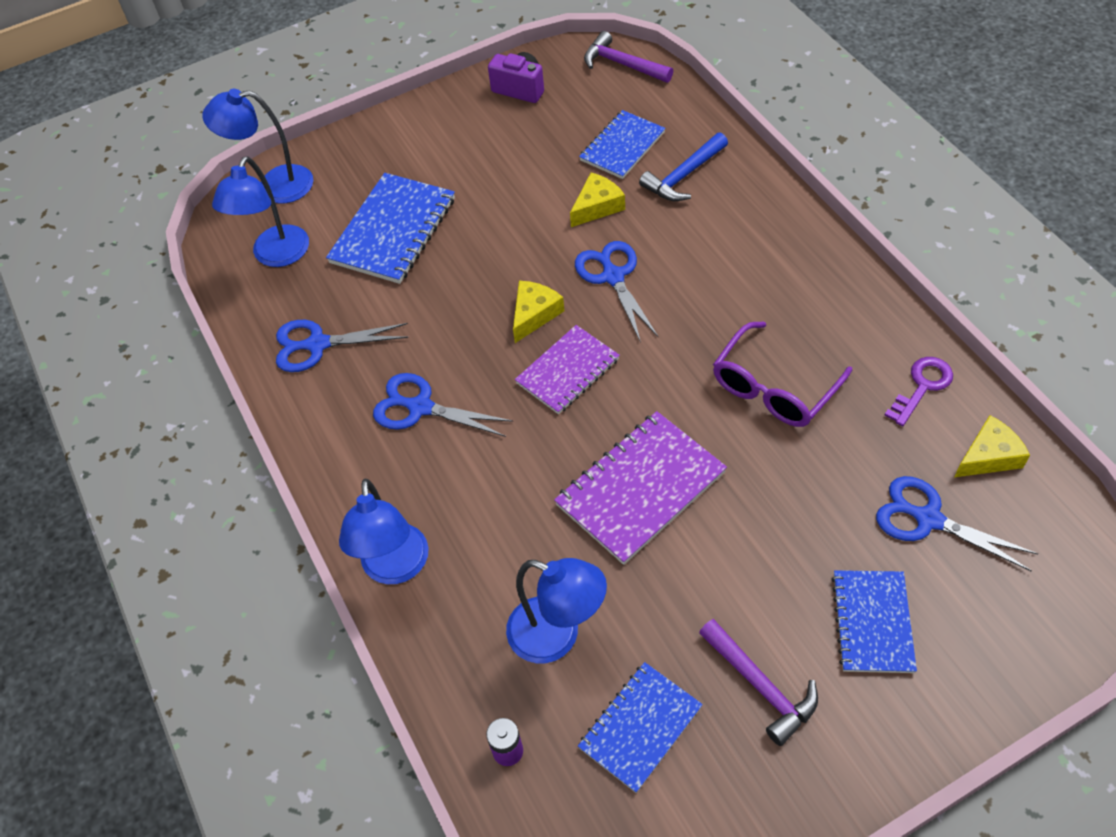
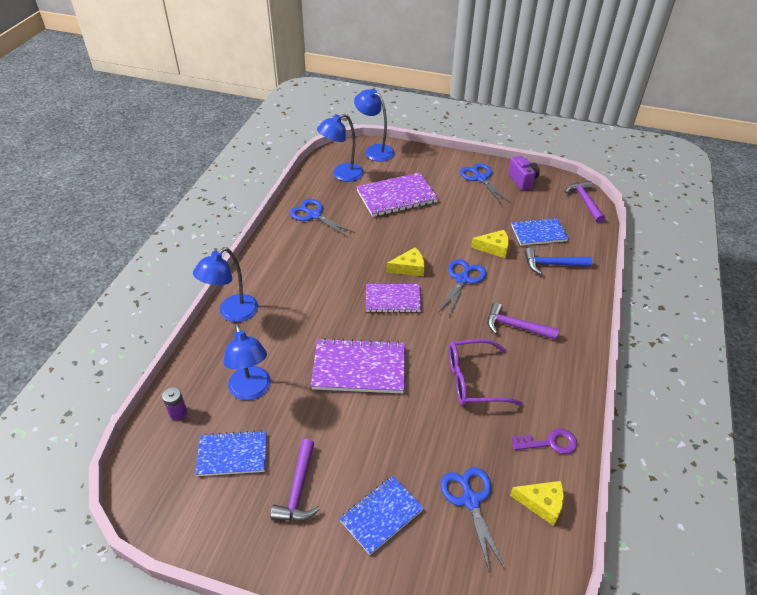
camera: 40 degrees right, 10 degrees down
(393, 231) = (396, 197): blue notebook -> purple notebook
(420, 407) = (318, 266): blue scissors -> blue scissors (480, 178)
(738, 286) = (516, 327): none -> purple hammer

